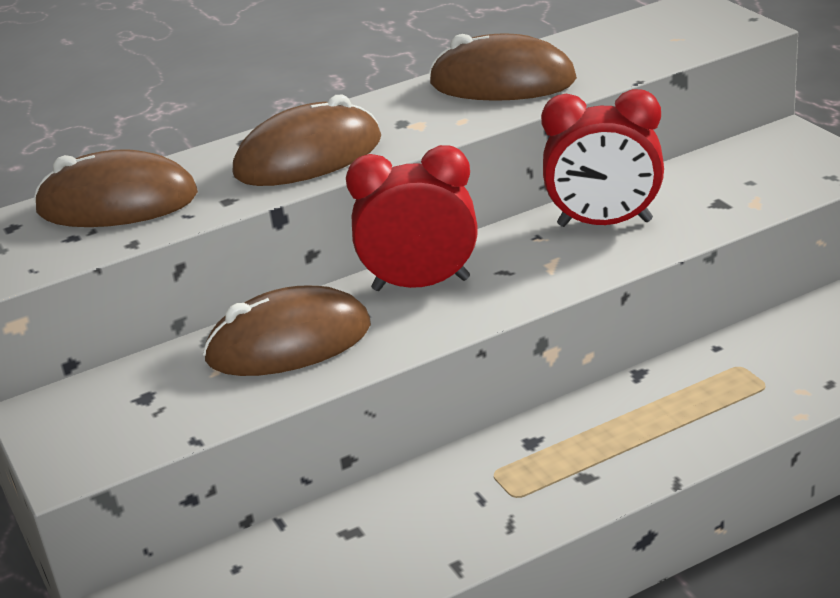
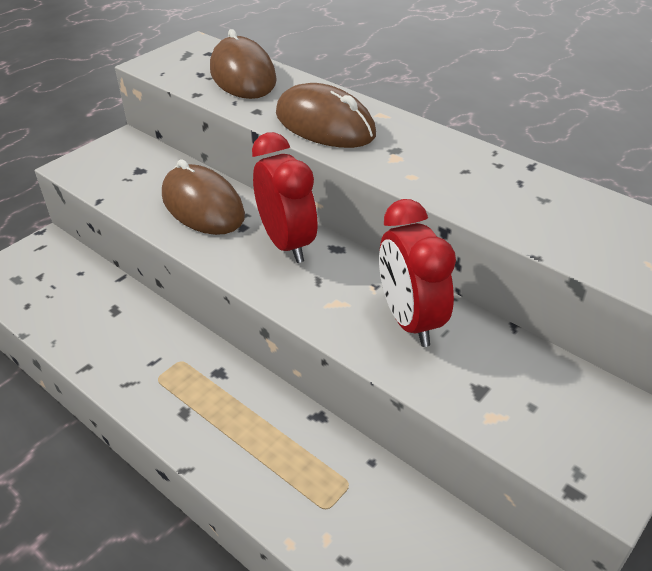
camera: 65 degrees right, 10 degrees up
(502, 82) = (489, 180): brown mouse -> none

